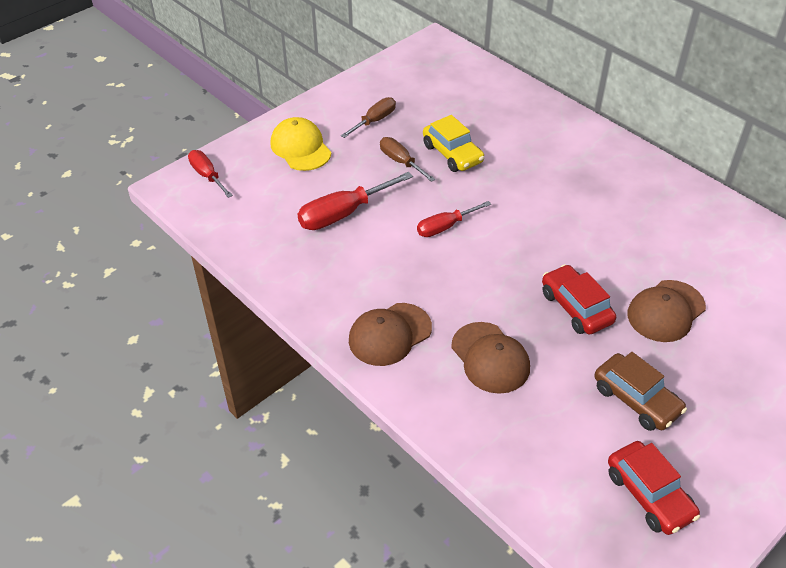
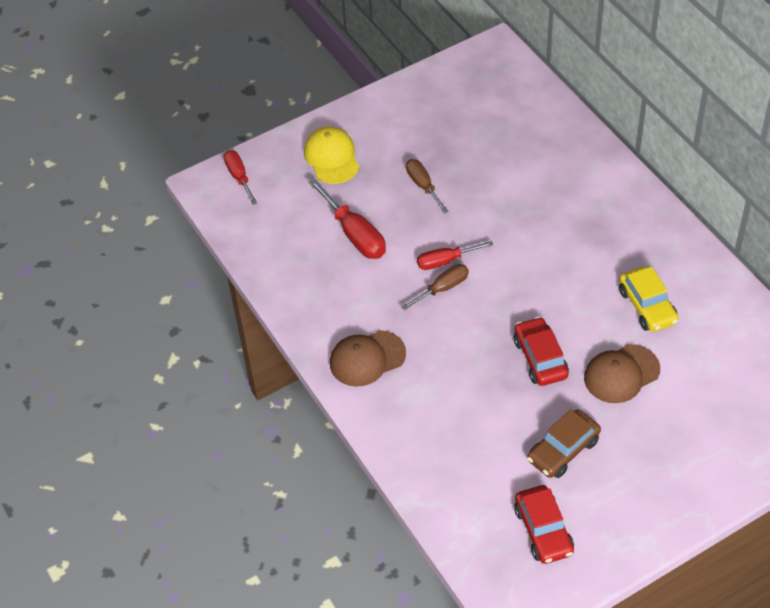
camera: 15 degrees right, 5 degrees up
(343, 214) = (355, 234): red screwdriver -> red screwdriver turned 105 degrees counterclockwise
(375, 121) = (410, 136): brown screwdriver -> brown screwdriver (443, 288)
(452, 154) = (475, 183): yellow car -> yellow car (647, 306)
(490, 358) = (448, 393): brown cap -> none
(636, 400) = (563, 450): brown car -> brown car turned 75 degrees clockwise

